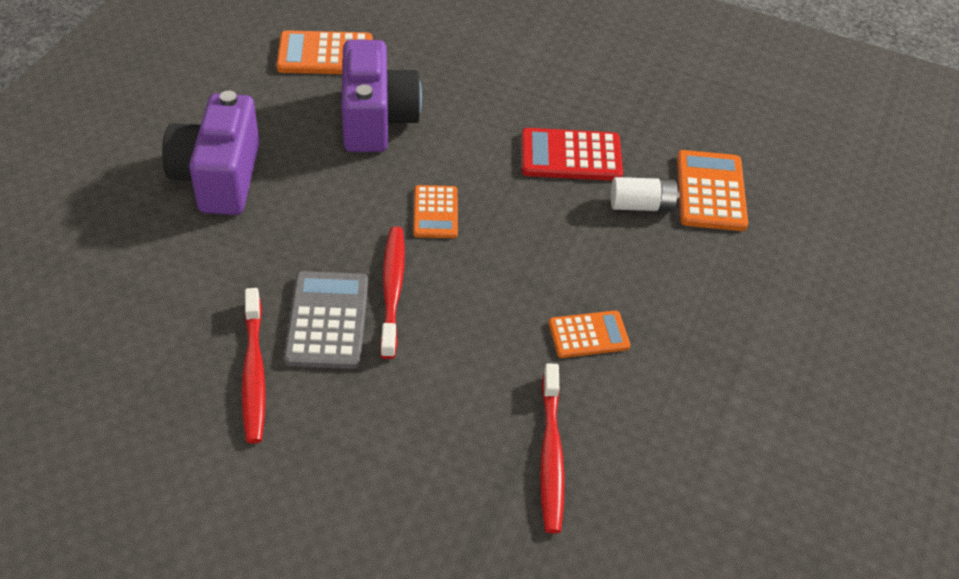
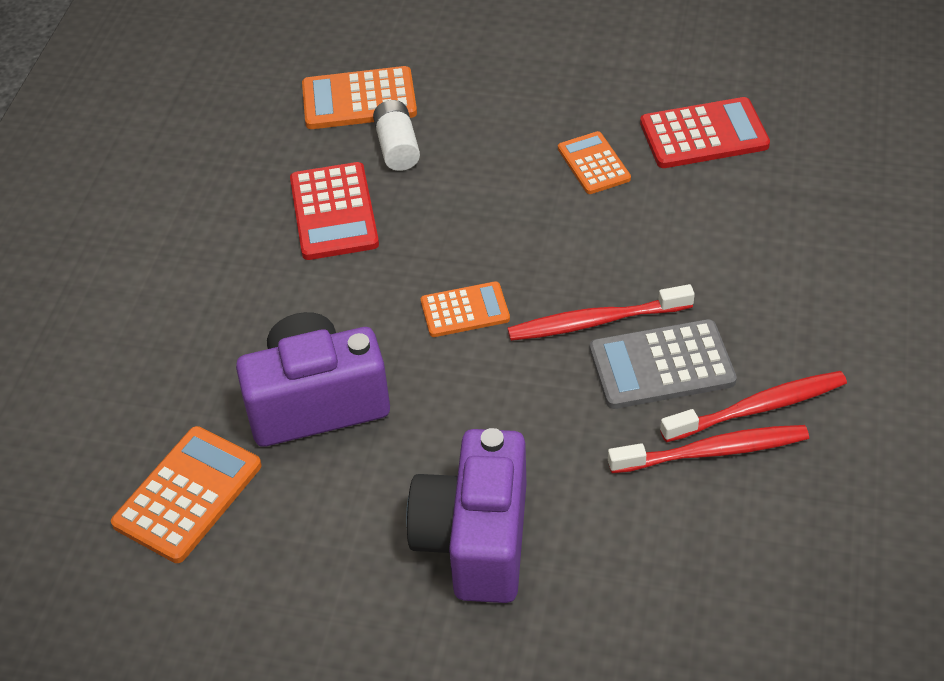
camera: 95 degrees left, 0 degrees up
(218, 178) = (475, 540): purple camera -> purple camera turned 105 degrees clockwise
(325, 54) = (188, 495): orange calculator -> orange calculator turned 135 degrees counterclockwise
(551, 455) = (744, 169): red toothbrush -> red toothbrush (713, 451)
(611, 435) = (704, 134): none -> red calculator

